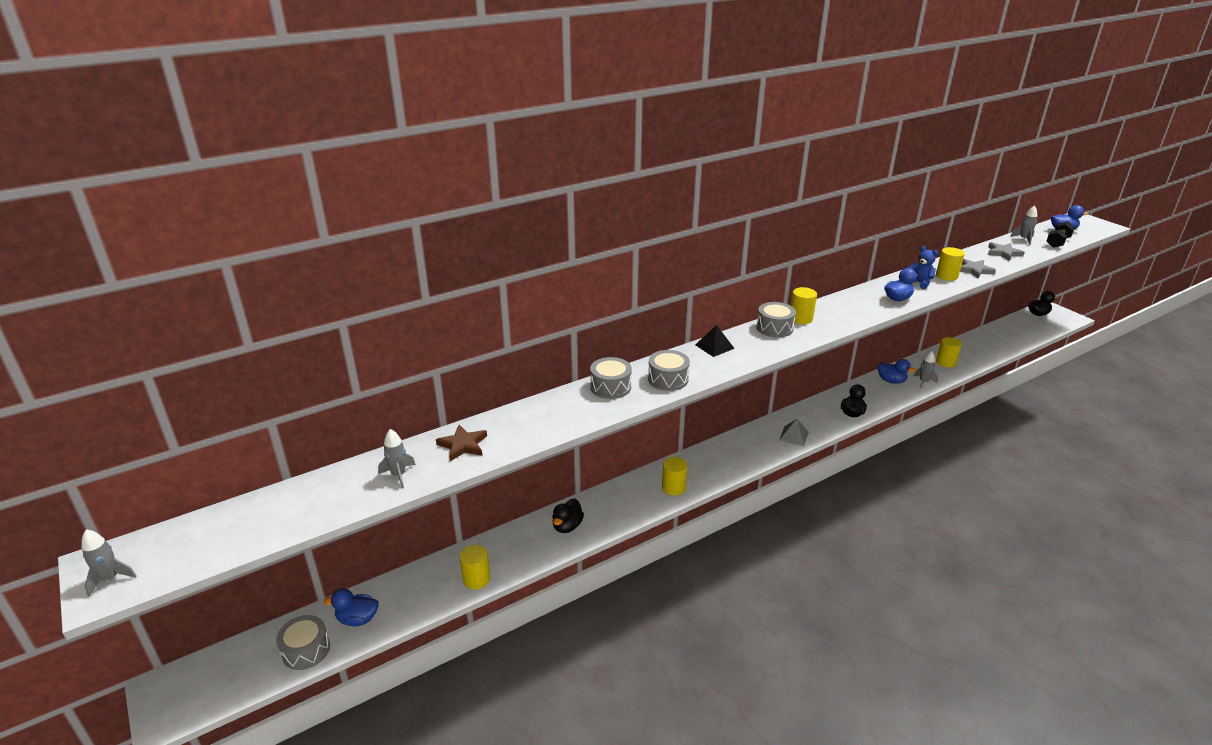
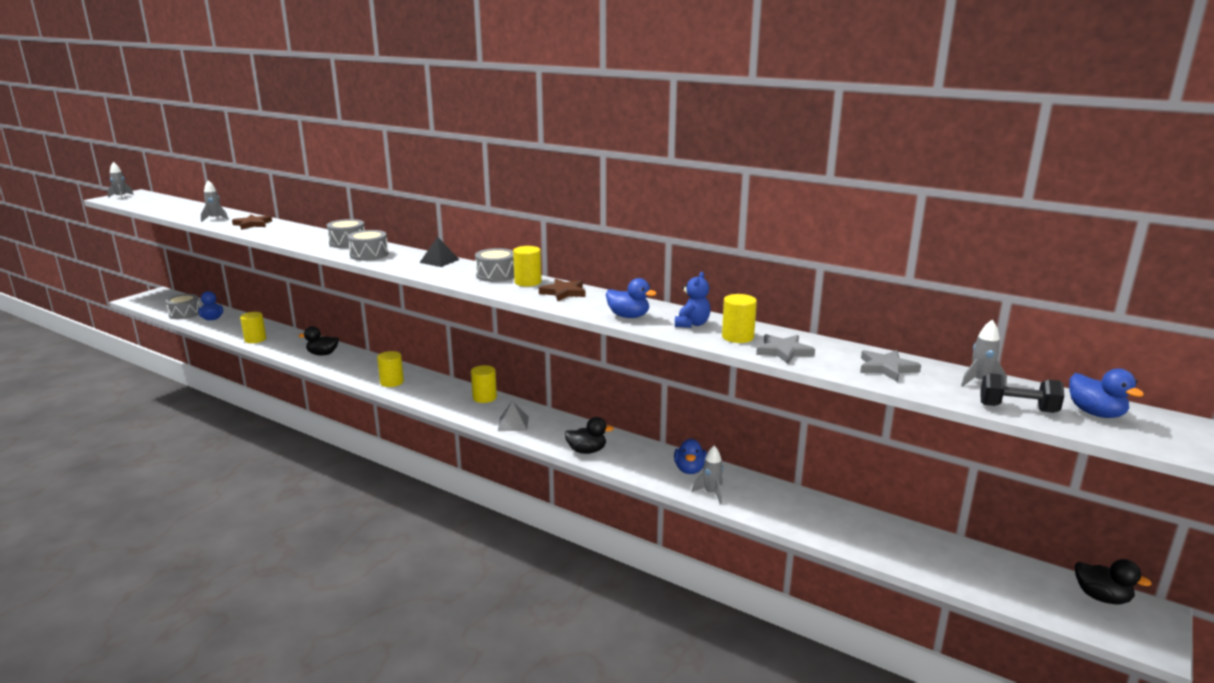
camera: 65 degrees right, 10 degrees down
(834, 310) = (563, 292): none -> brown star
(946, 362) = (789, 507): yellow cylinder -> yellow cylinder (484, 397)

